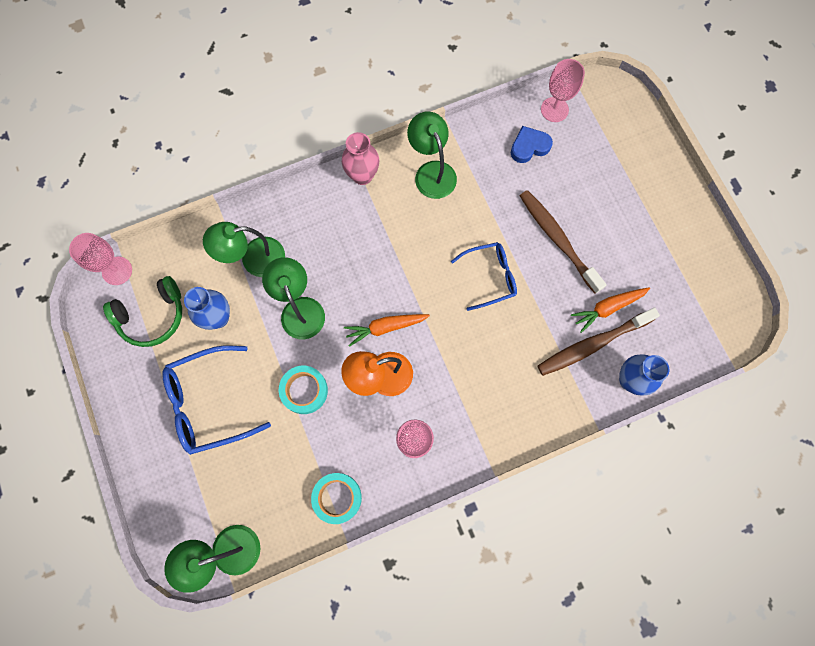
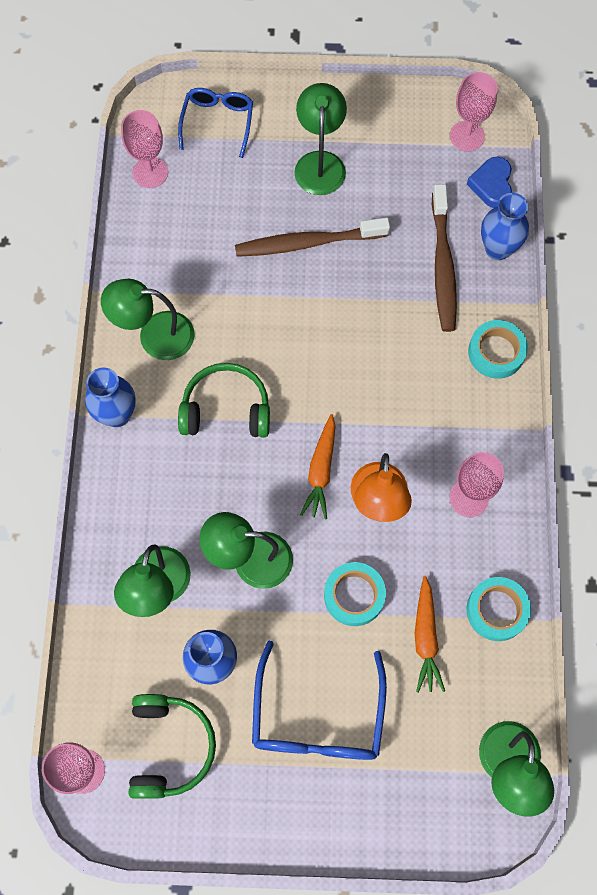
camera: 65 degrees left, 5 degrees down
(362, 175) = (117, 414): pink vase -> blue vase
(400, 243) = (226, 409): none -> green headphones
(490, 277) = (316, 332): blue glasses -> blue glasses (218, 122)
(529, 147) = (181, 219): blue heart -> blue heart (491, 185)
(541, 414) = (496, 352): none -> turquoise tape
(608, 308) = (410, 231): orange carrot -> orange carrot (425, 638)
(628, 219) = (320, 163): none -> green lamp
(716, 316) = (467, 136): none -> pink goblet

